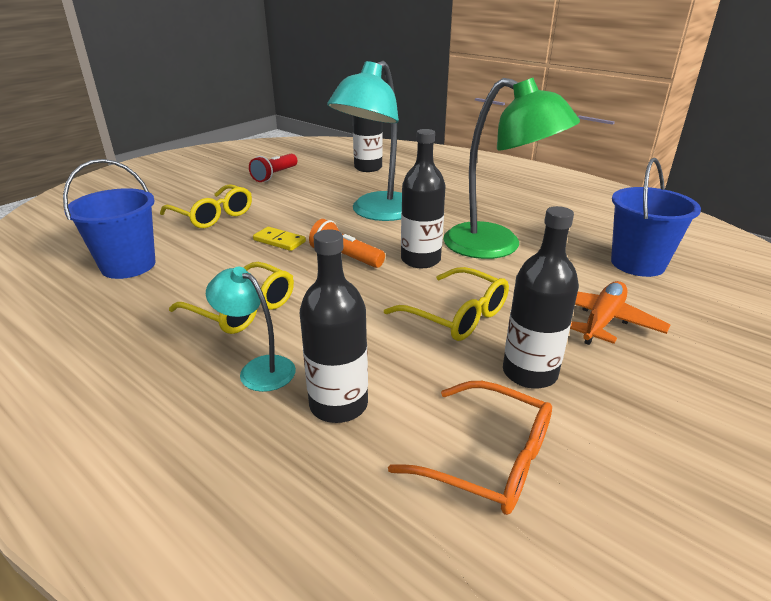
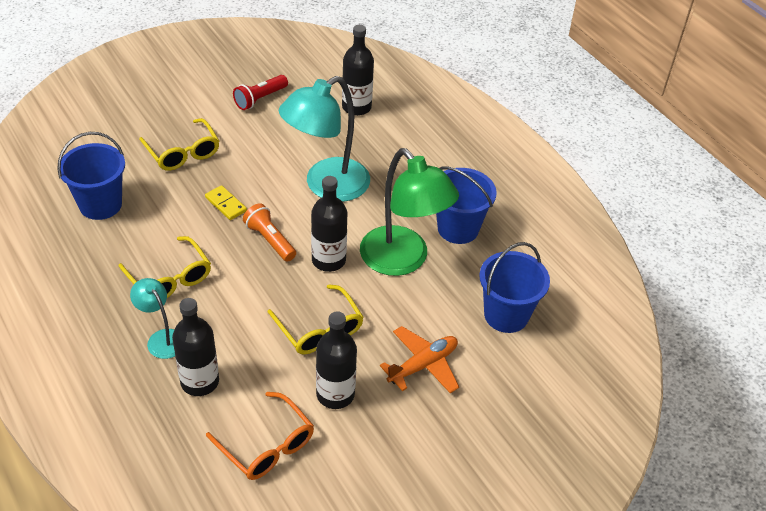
camera: 15 degrees right, 15 degrees up
(526, 217) = (458, 228): none -> blue bucket

